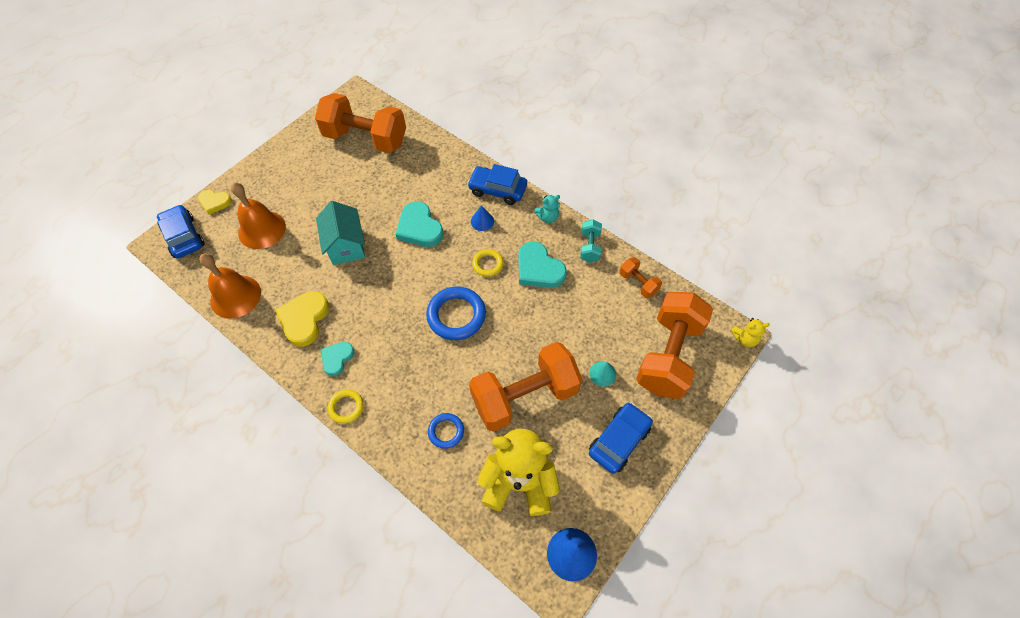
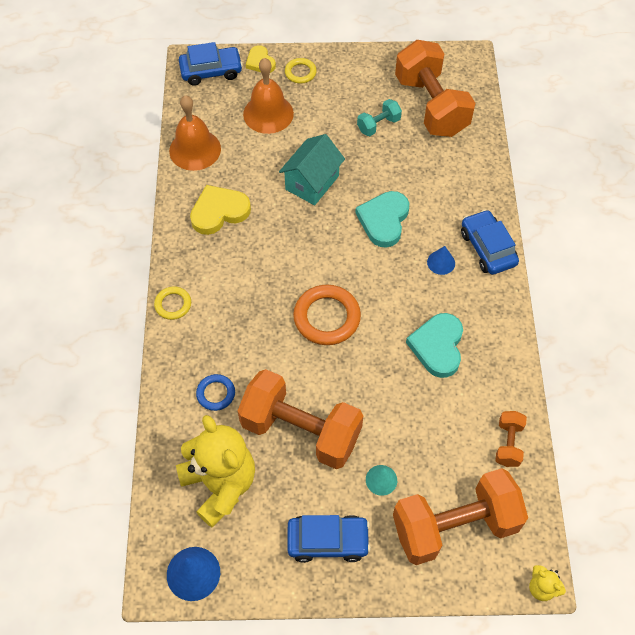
camera: 50 degrees right, 0 degrees up
(184, 237) = (211, 71): blue car -> blue car turned 60 degrees clockwise
(337, 358) = (207, 263): turquoise heart -> none
(456, 315) = (327, 317): blue ring -> orange ring
(487, 264) = (401, 302): yellow ring -> yellow ring (300, 72)
(547, 217) = (501, 312): turquoise teddy bear -> none
(589, 247) = (505, 372): turquoise dumbbell -> turquoise dumbbell (378, 125)

